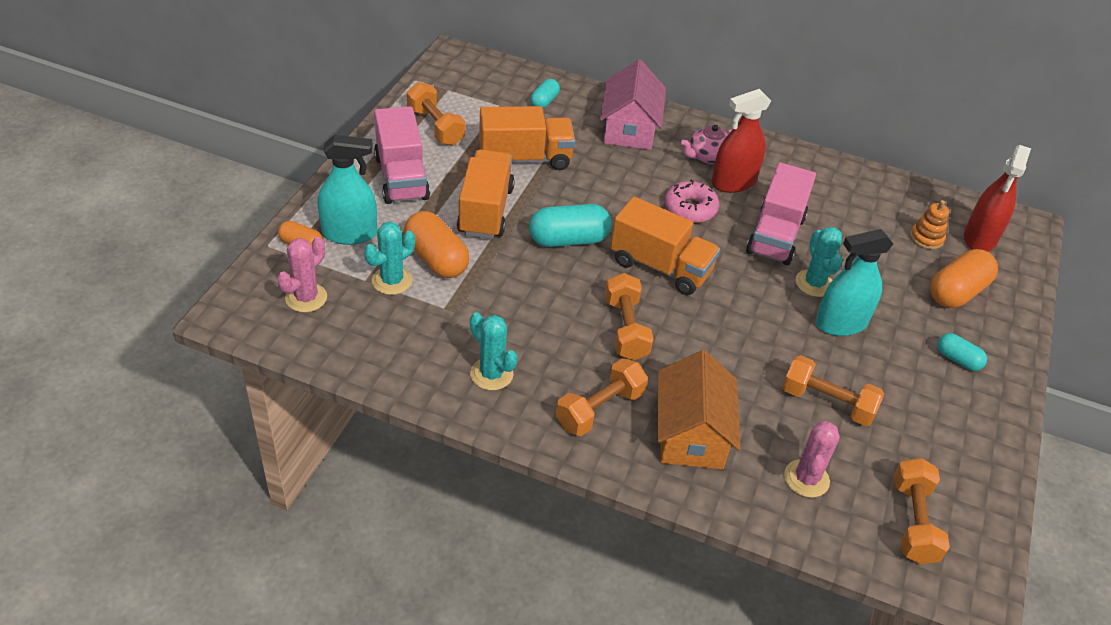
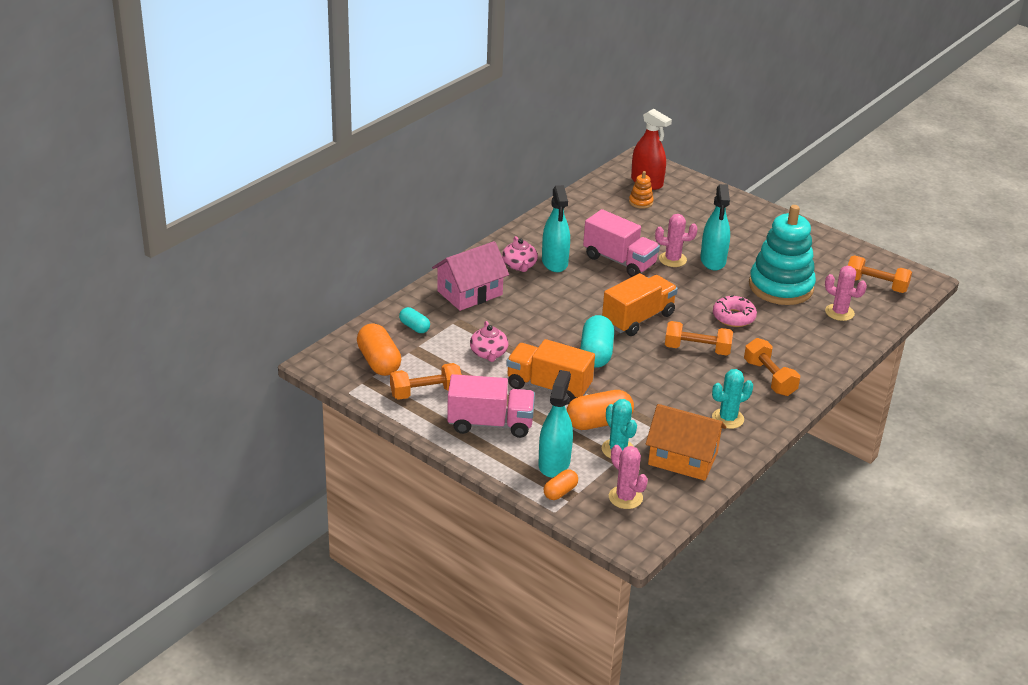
camera: 70 degrees left, 10 degrees down
(525, 158) = (488, 353): orange truck -> pink teapot
(629, 128) = (470, 293): pink house -> pink house turned 60 degrees counterclockwise
(690, 208) = (578, 289): pink donut -> pink donut (733, 317)
(691, 434) = (797, 346): orange house -> orange house (683, 458)
(733, 182) = (554, 262): red spray bottle -> turquoise spray bottle
(814, 283) = (672, 259): turquoise cactus -> pink cactus
(827, 403) = (781, 287): orange dumbbell -> turquoise stacking toy
(957, 292) = (695, 208): orange capsule -> orange capsule (379, 362)
(957, 359) = (754, 228): turquoise capsule -> none

